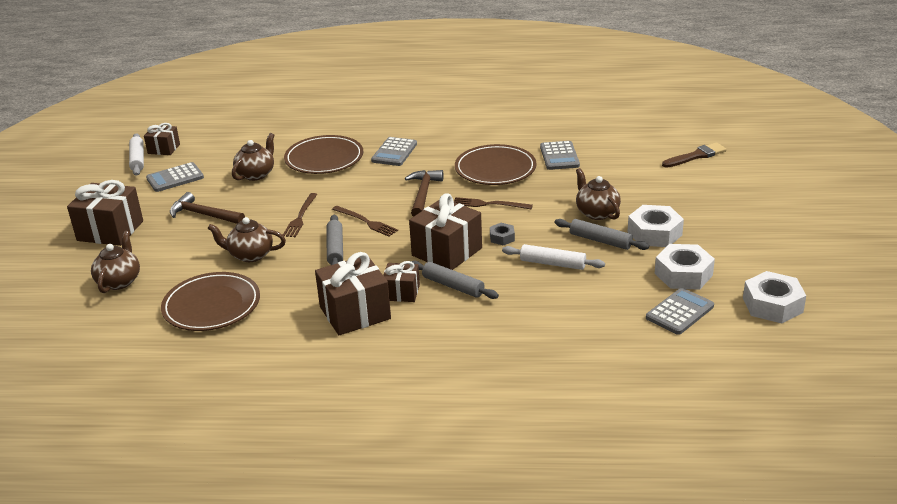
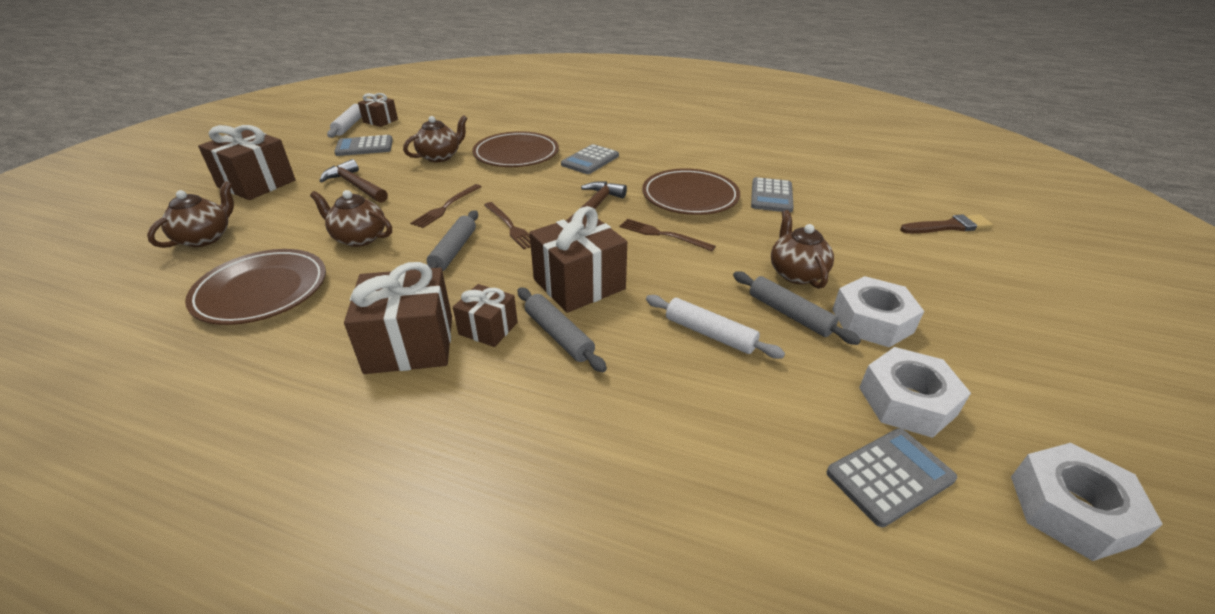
camera: 15 degrees right, 5 degrees up
(502, 238) = (658, 280): grey nut -> none

